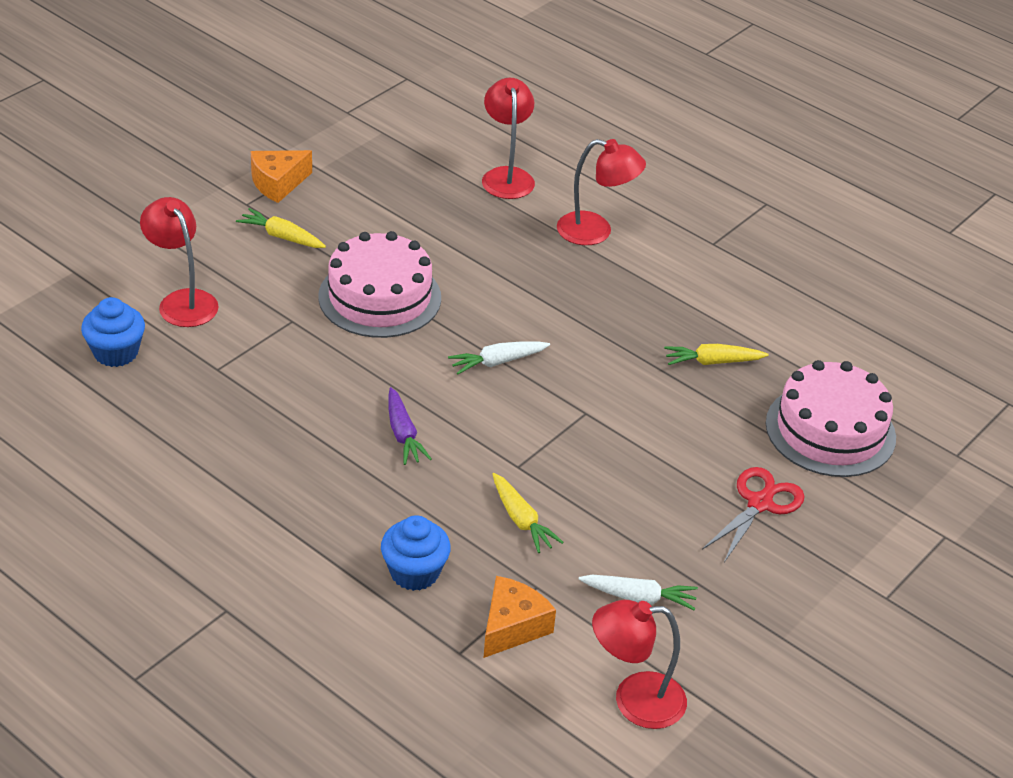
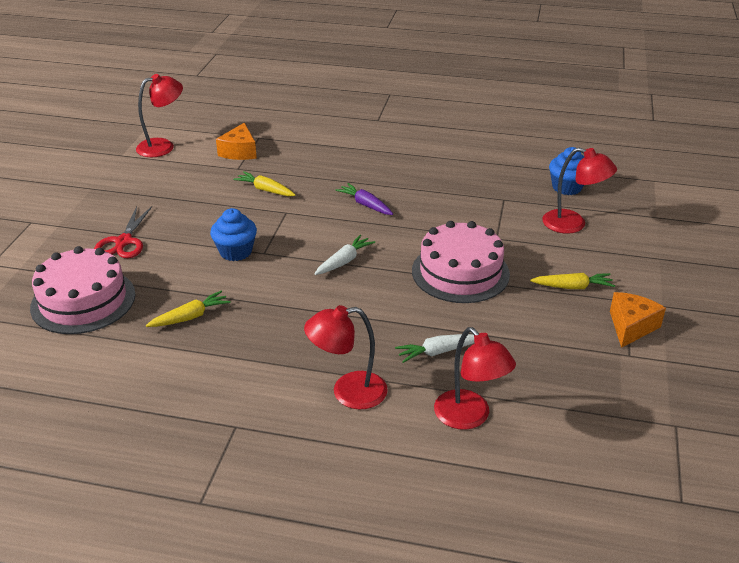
camera: 155 degrees right, 5 degrees down
(414, 572) = (304, 155): blue cupcake -> blue cupcake (235, 251)
(639, 597) = (180, 180): white carrot -> white carrot (438, 352)

